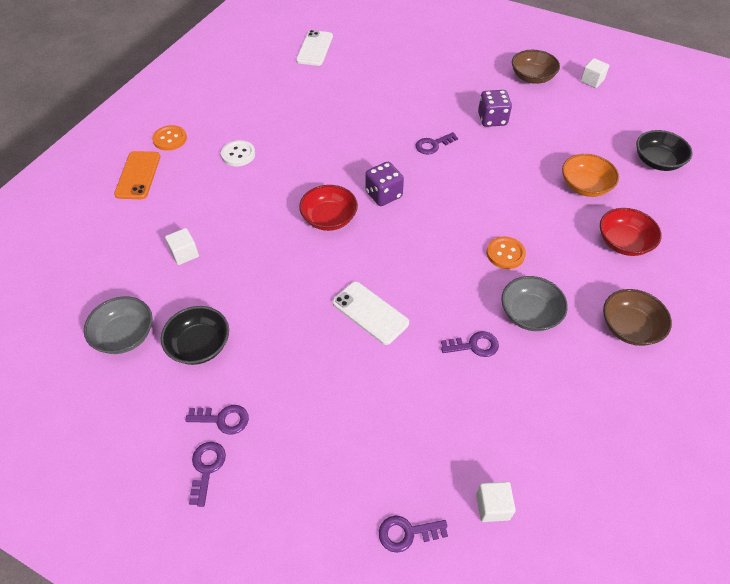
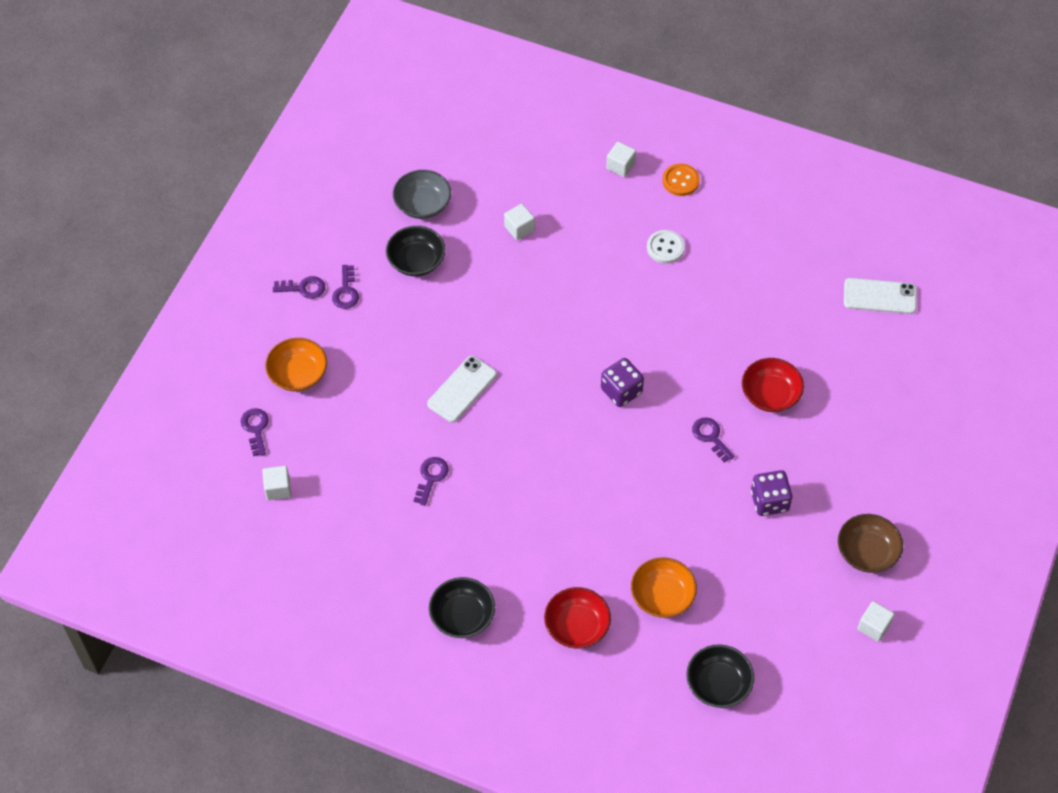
camera: 85 degrees right, 5 degrees up
(138, 175) = (620, 166): orange phone -> white cube
(329, 218) = (579, 343): red bowl -> red bowl (770, 394)
(332, 478) = (298, 374): none -> orange bowl
(474, 345) = (431, 477): purple key -> purple key turned 150 degrees counterclockwise
(505, 254) = (548, 508): orange button -> none
(529, 314) = (472, 526): grey bowl -> none
(629, 327) = (462, 616): brown bowl -> black bowl

